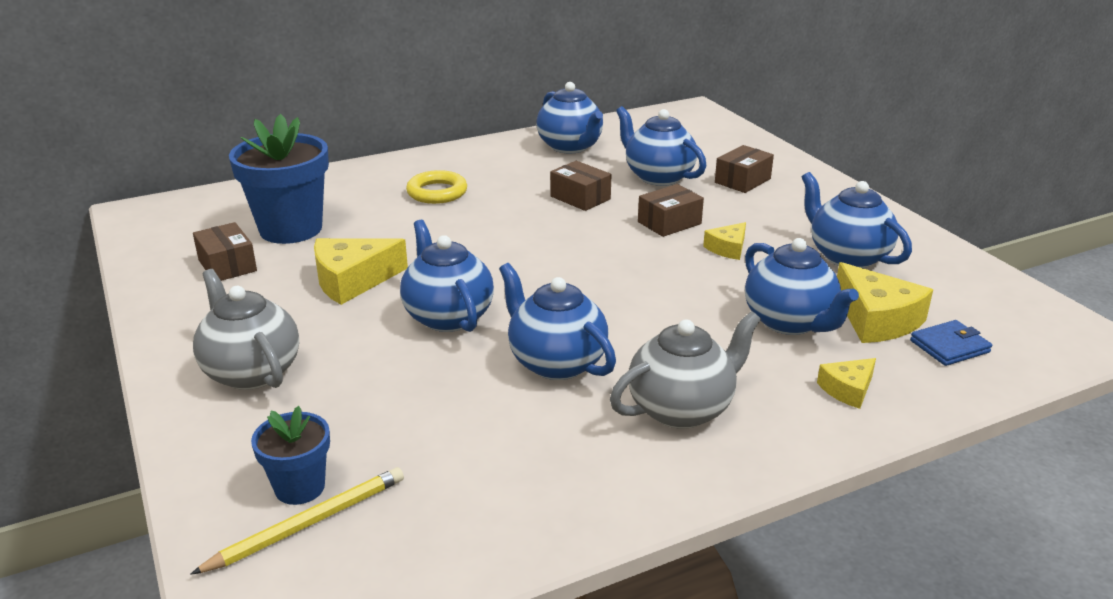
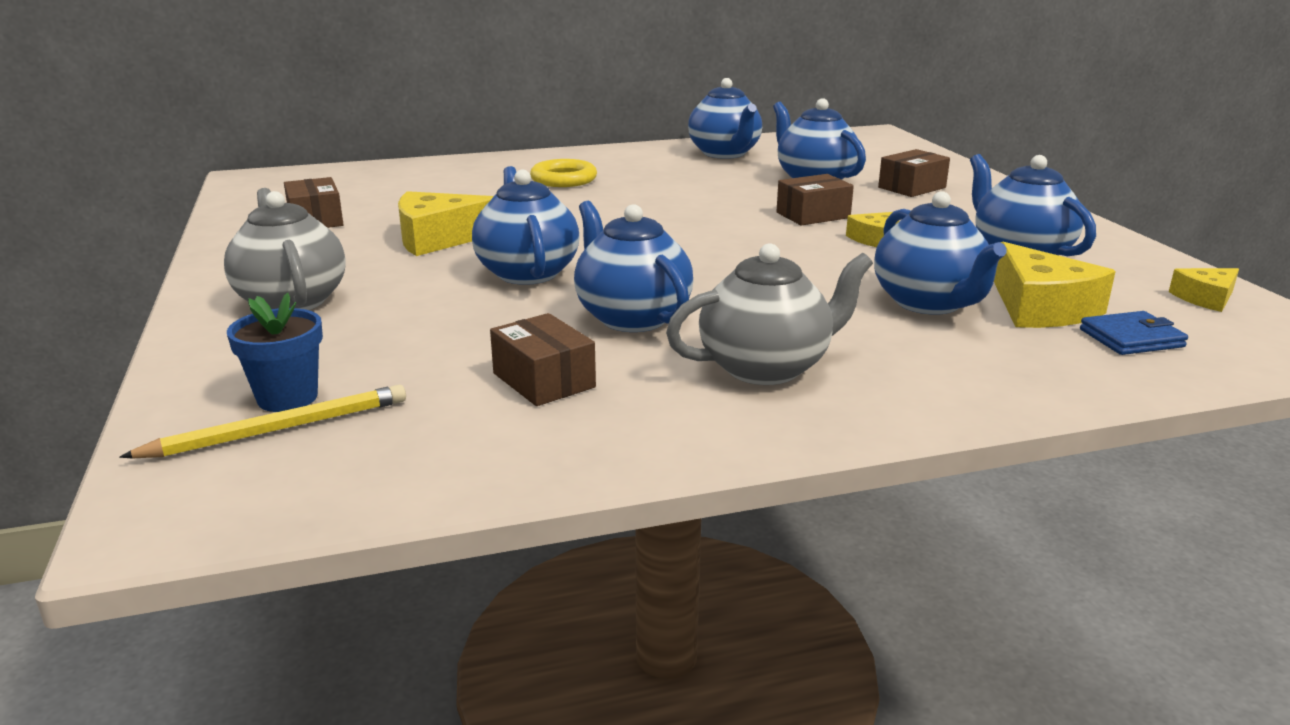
camera: 10 degrees right, 5 degrees down
(291, 229) = (396, 198): blue flower pot -> none
(580, 198) = (719, 191): brown box -> brown box (544, 380)
(848, 390) = (984, 367): yellow cheese -> yellow cheese (1205, 298)

